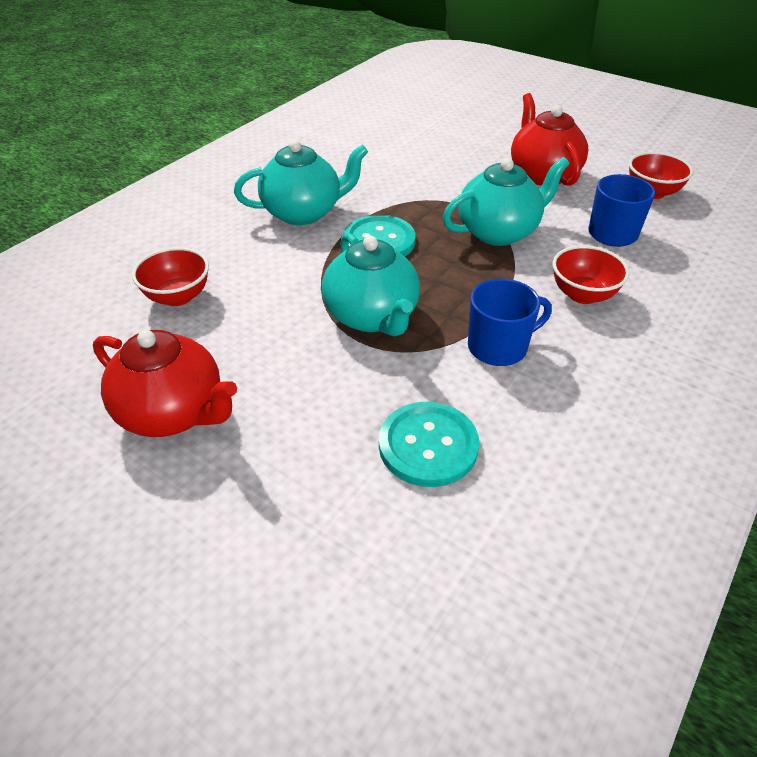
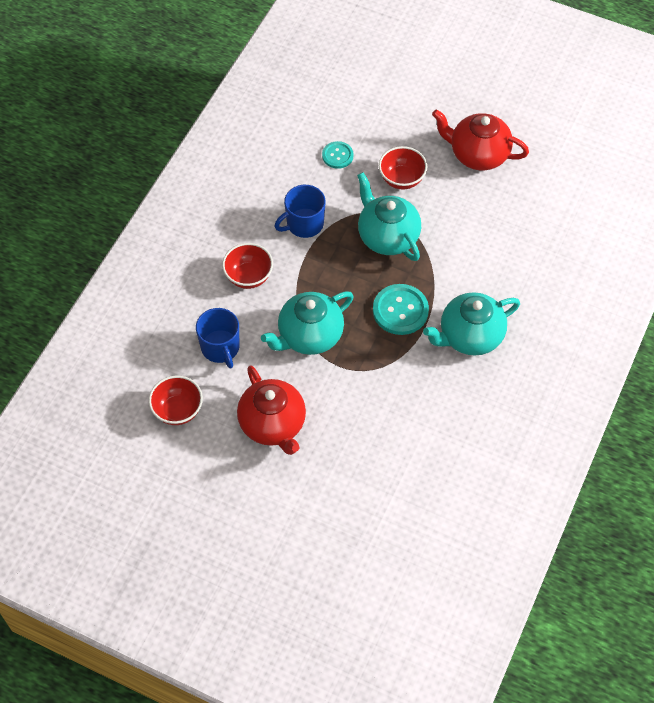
camera: 170 degrees right, 15 degrees up
(178, 297) = (521, 234): red bowl -> red bowl (401, 179)
(428, 446) = (337, 156): turquoise button -> turquoise button, size x0.60

